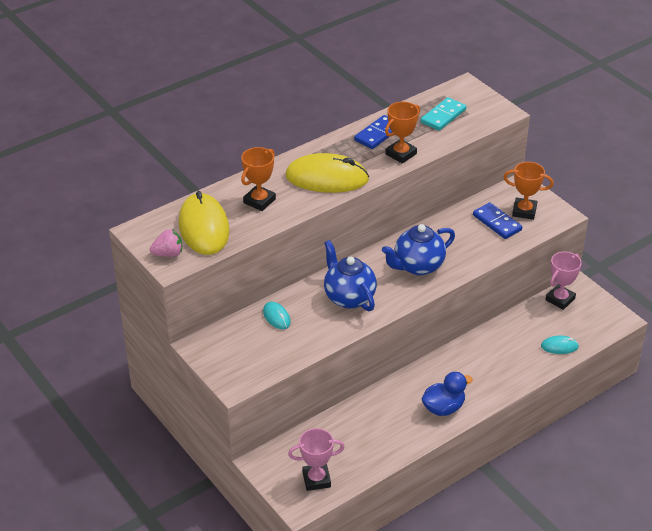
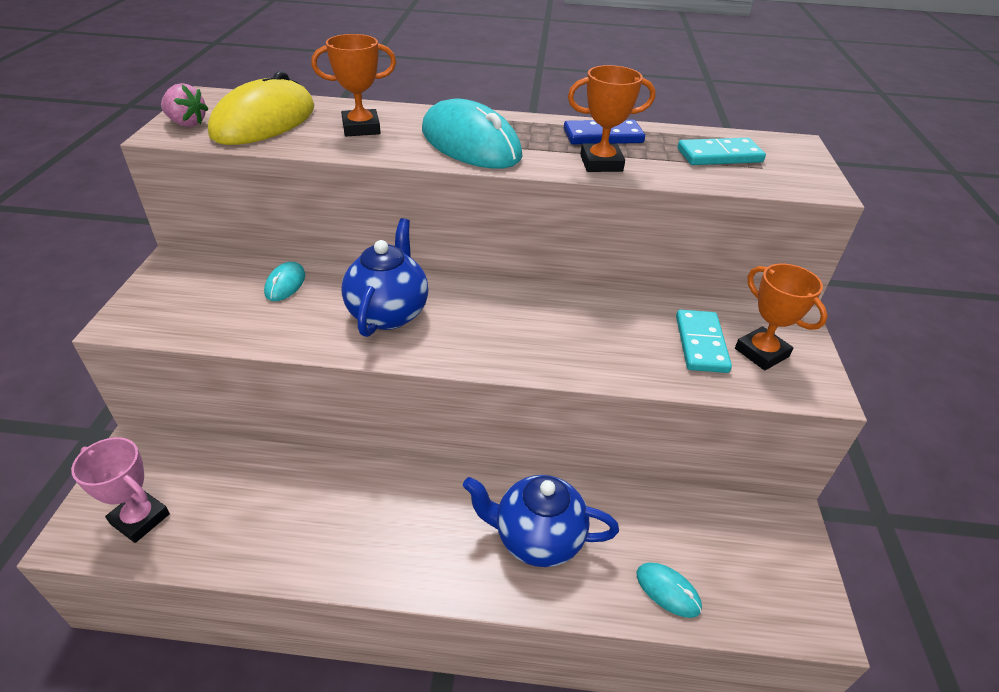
camera: 40 degrees right, 0 degrees up
(327, 178) = (470, 143): yellow mouse -> turquoise mouse
(418, 266) = (521, 331): blue teapot -> blue teapot (537, 538)
(443, 408) = (399, 551): blue duck -> none
(497, 223) = (700, 344): blue domino -> turquoise domino
(560, 299) = (742, 520): pink trophy -> none

